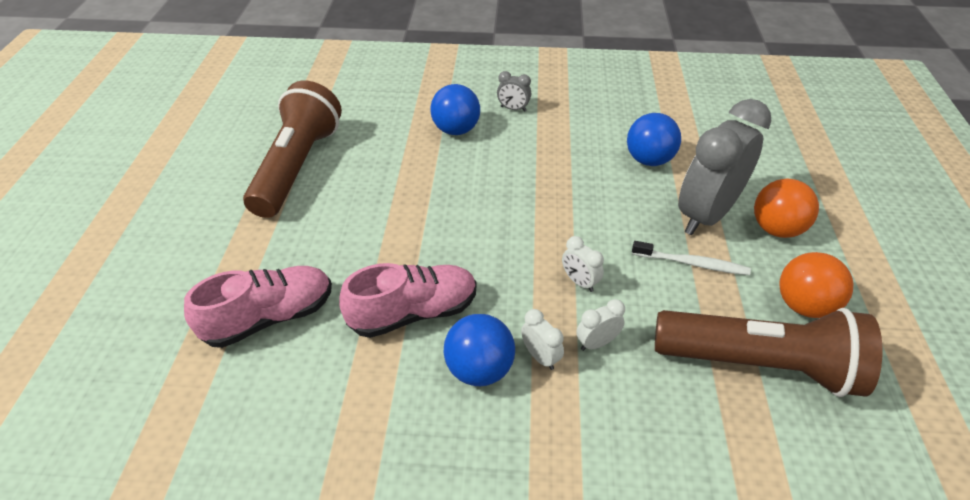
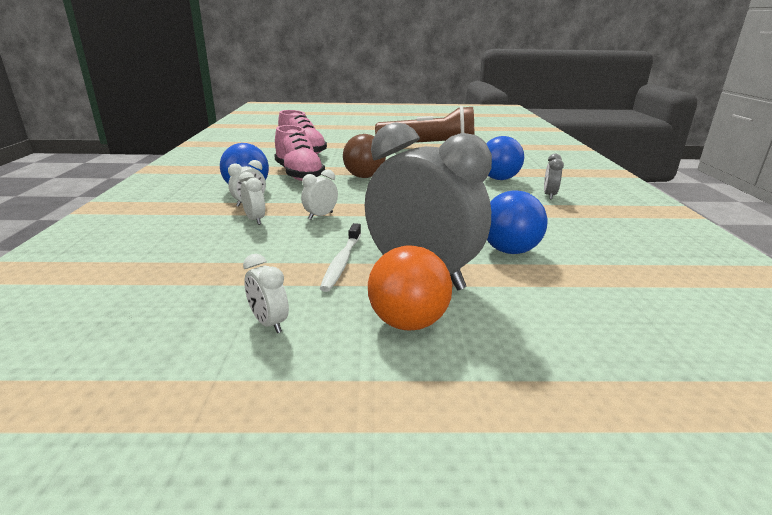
camera: 85 degrees right, 20 degrees down
(433, 241) = (364, 177): none -> brown ball
(760, 364) = (199, 284): brown flashlight -> none
(803, 305) = (269, 323): orange ball -> white clock

